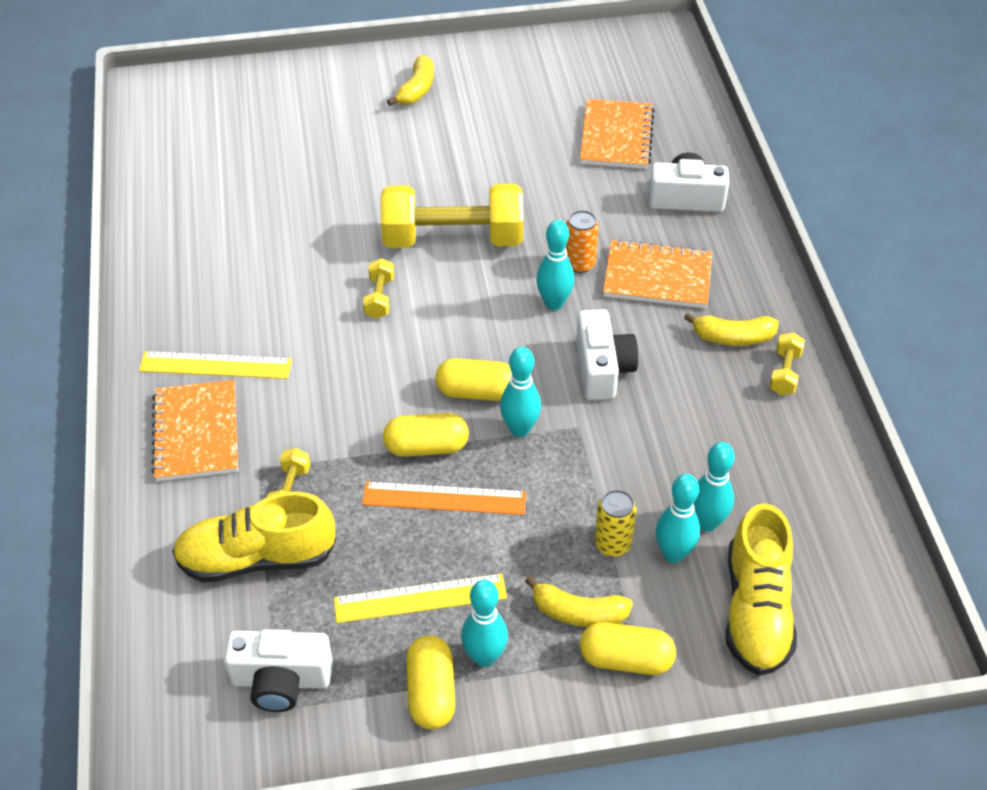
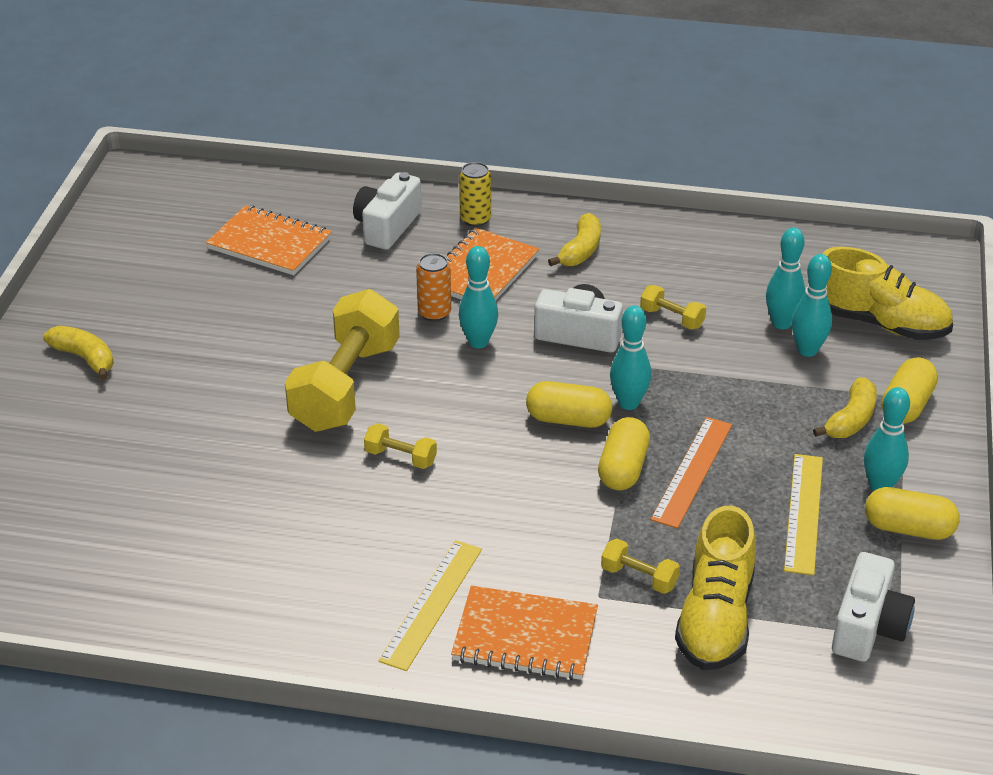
camera: 70 degrees left, 10 degrees down
(476, 392) = (568, 419): yellow capsule -> yellow capsule turned 75 degrees clockwise
(612, 544) = (784, 381): yellow can -> yellow can (475, 219)
(784, 373) = (636, 235): yellow dumbbell -> yellow dumbbell (672, 318)

